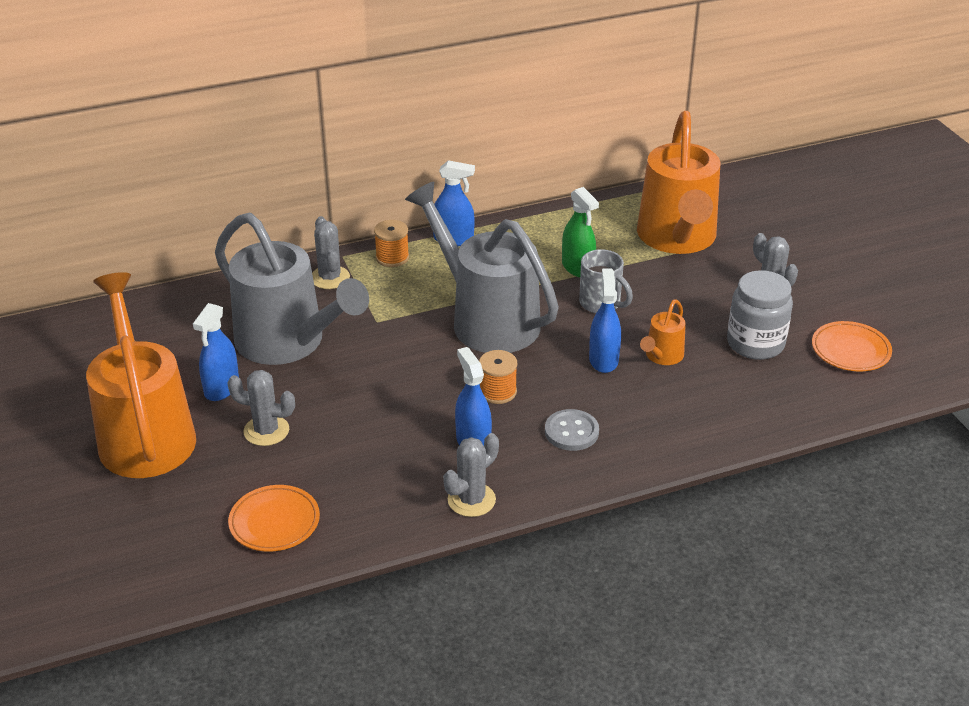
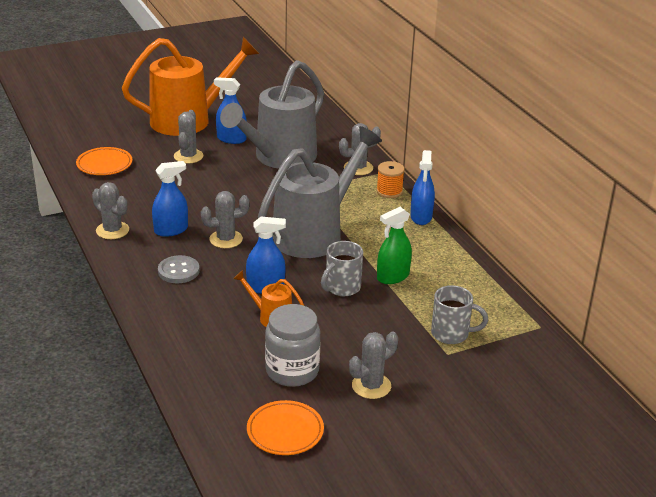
camera: 85 degrees right, 5 degrees down
(497, 392) = (226, 239): orange spool -> grey cactus
(677, 239) = (451, 334): orange watering can -> grey mug

